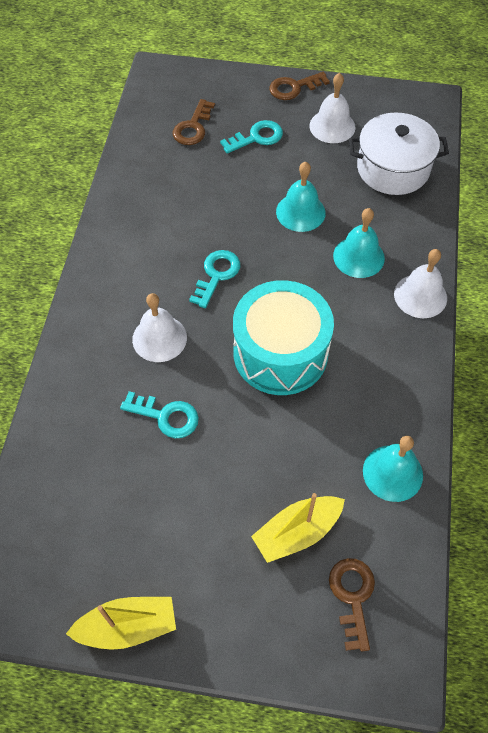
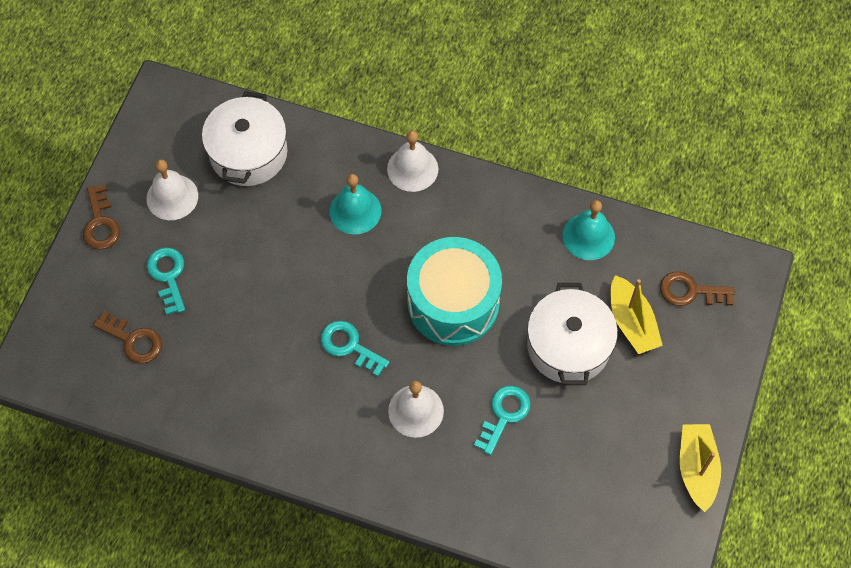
camera: 80 degrees left, 5 degrees up
(254, 468) = (568, 346): none -> white pot
(300, 212) = (286, 252): turquoise bell -> none

